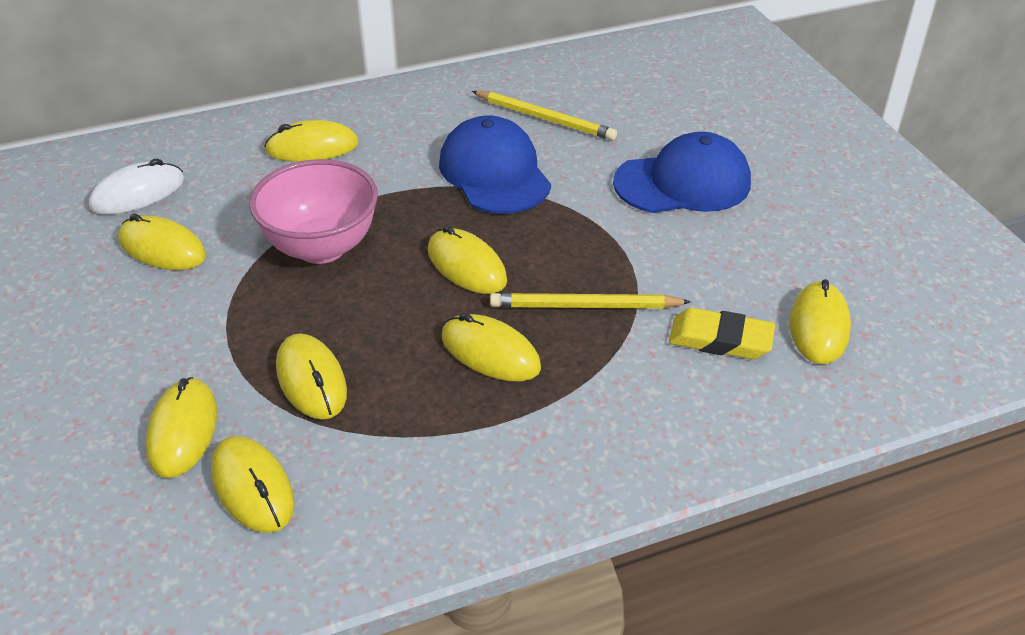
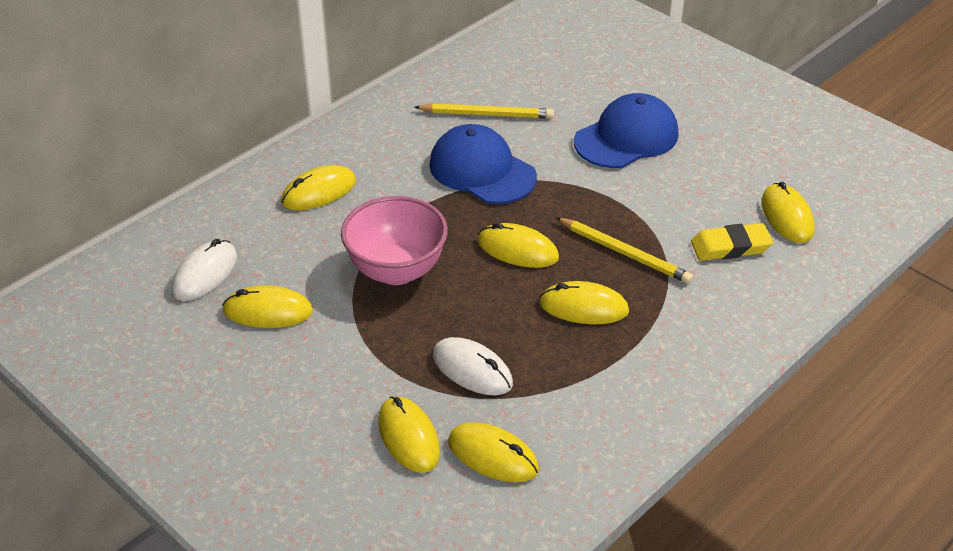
camera: 25 degrees left, 0 degrees up
(311, 380) = (472, 370): yellow mouse -> white mouse
(585, 306) = (624, 253): yellow pencil -> yellow pencil turned 120 degrees counterclockwise

